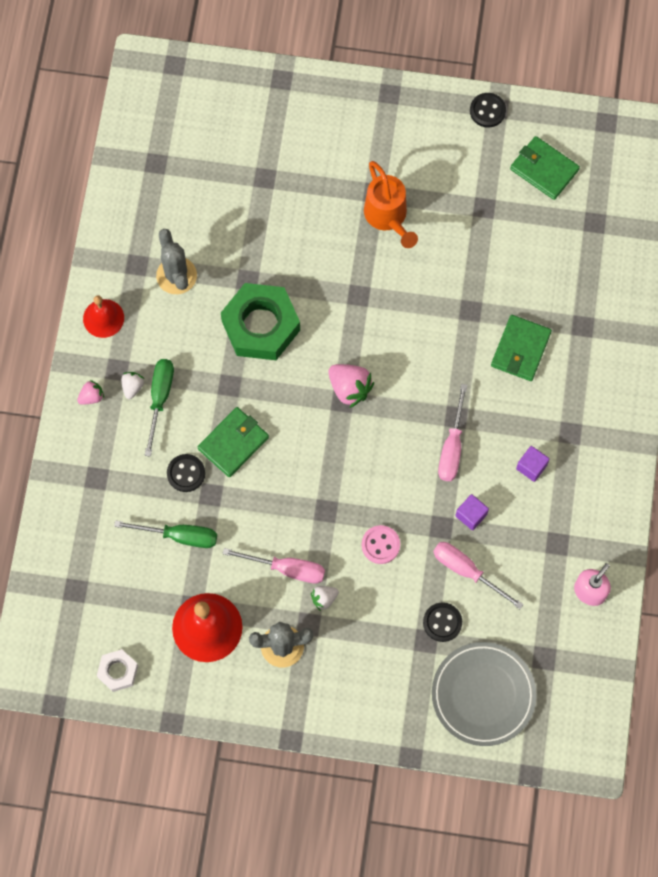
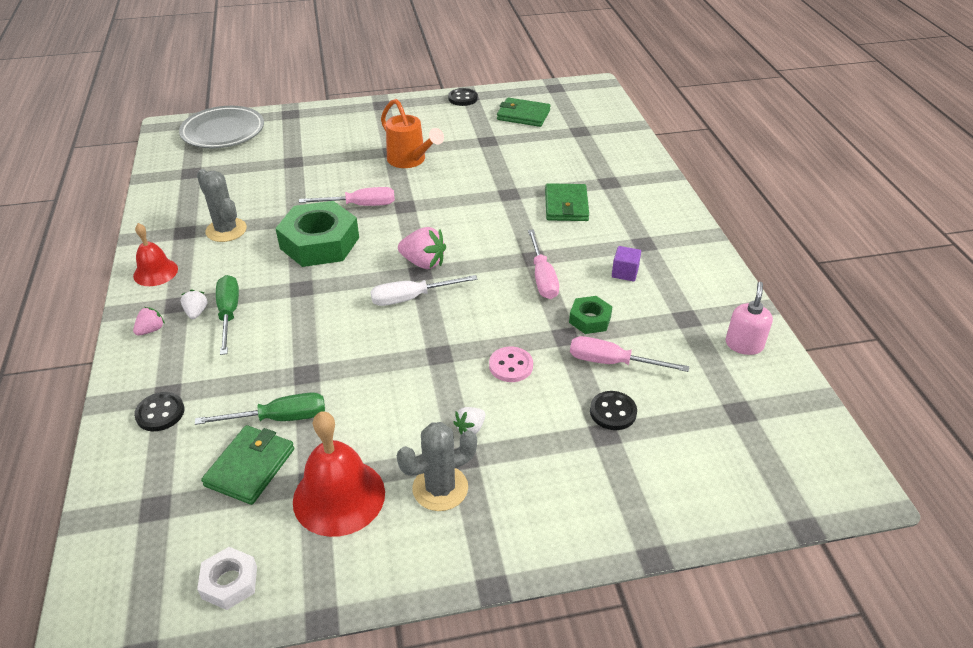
camera: 20 degrees left, 30 degrees down
(186, 473) = (273, 363): black button -> black button (160, 413)
(233, 443) = (319, 327): green wallet -> green wallet (250, 467)
(286, 568) = (416, 413): pink screwdriver -> pink screwdriver (360, 205)
(324, 433) = (411, 298): none -> white screwdriver
(471, 515) = (590, 319): purple cube -> green nut
(483, 695) = (698, 465): grey plate -> grey plate (223, 132)

